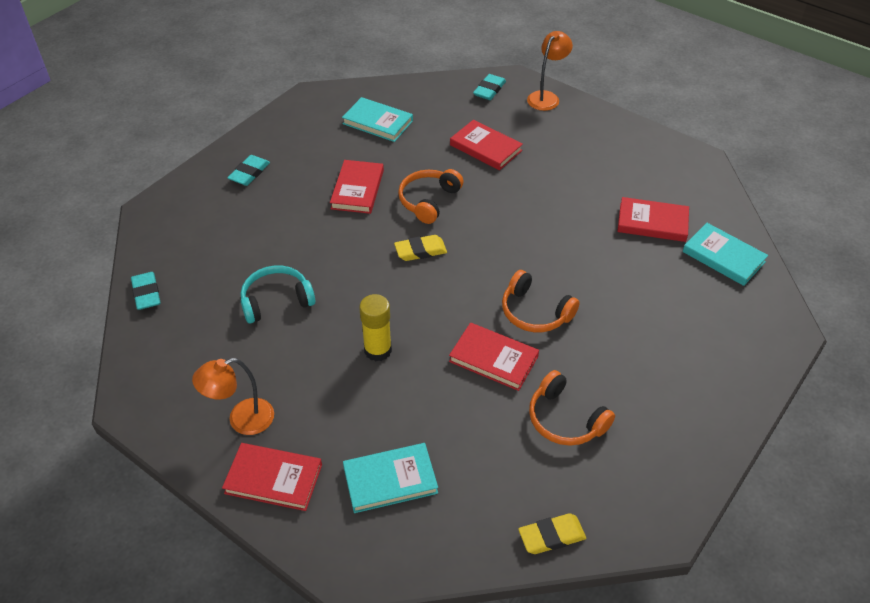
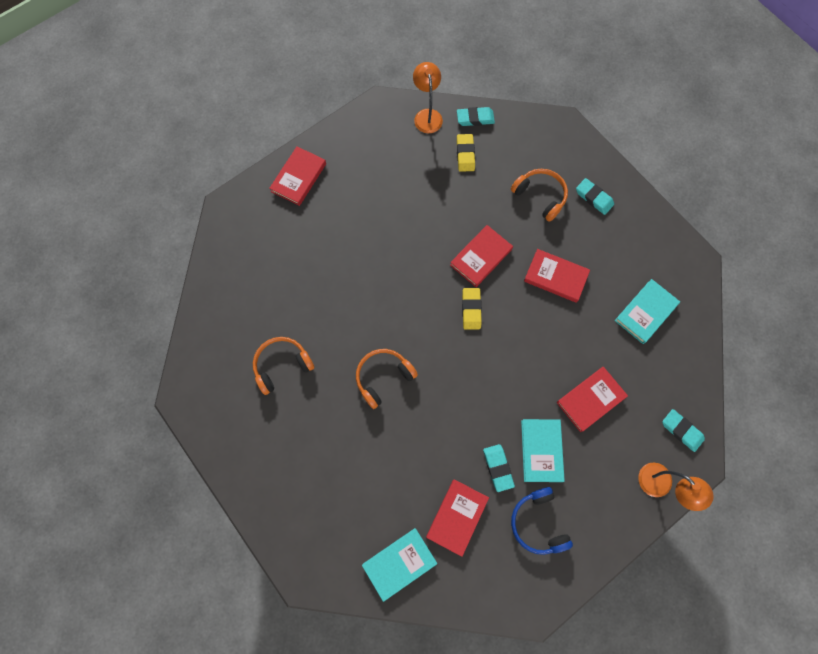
camera: 105 degrees right, 25 degrees up
(242, 420) = (348, 165): orange lamp -> orange lamp (427, 115)
(276, 300) = (446, 199): turquoise headphones -> none
(378, 350) = (380, 257): yellow glue stick -> none
(390, 480) = (275, 242): turquoise book -> turquoise book (541, 450)
(428, 200) = (529, 330): orange headphones -> orange headphones (540, 196)
(493, 359) = (348, 333): red book -> red book (481, 257)
(551, 536) = (203, 326): yellow eraser -> yellow eraser (465, 154)
(587, 201) = (498, 468): none -> turquoise eraser
(624, 166) = (538, 522): none -> blue headphones

